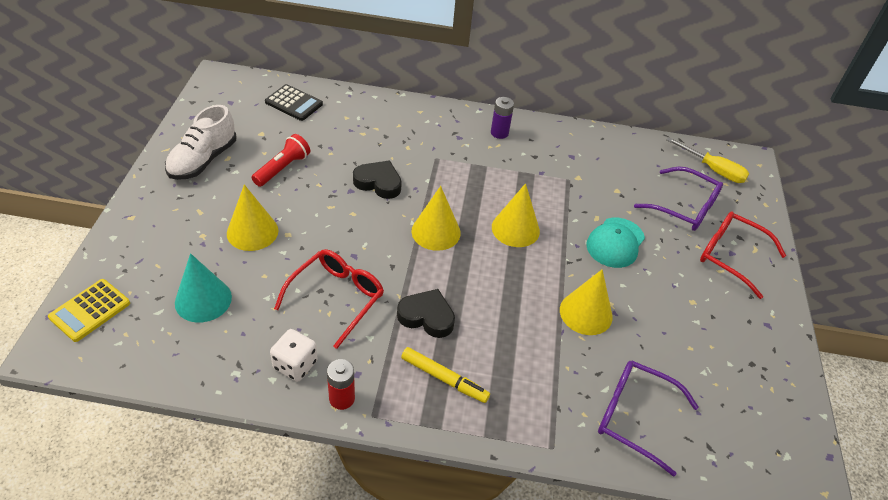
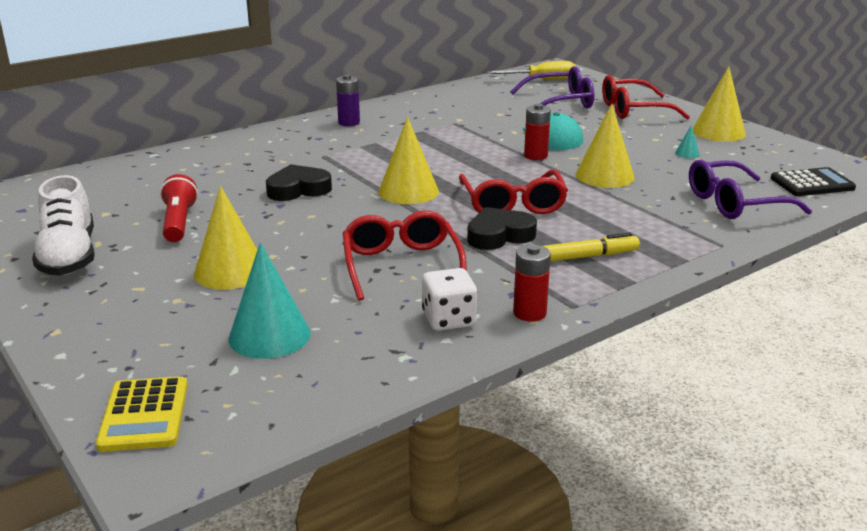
camera: 40 degrees left, 20 degrees down
(294, 103) = (104, 182): black calculator -> black calculator (812, 183)
(480, 293) = (513, 204): none -> red glasses
(515, 229) = (468, 162): yellow cone -> yellow cone (718, 132)
(570, 255) = (535, 156): none -> red battery
(690, 336) = (687, 153): none -> turquoise cone

